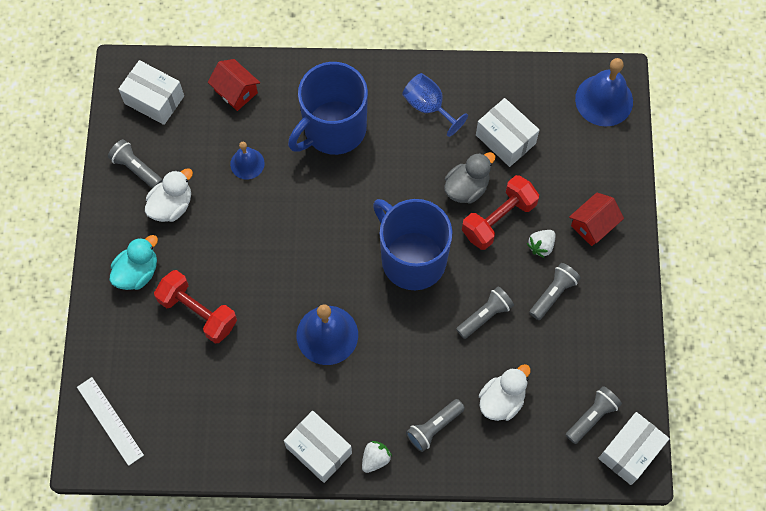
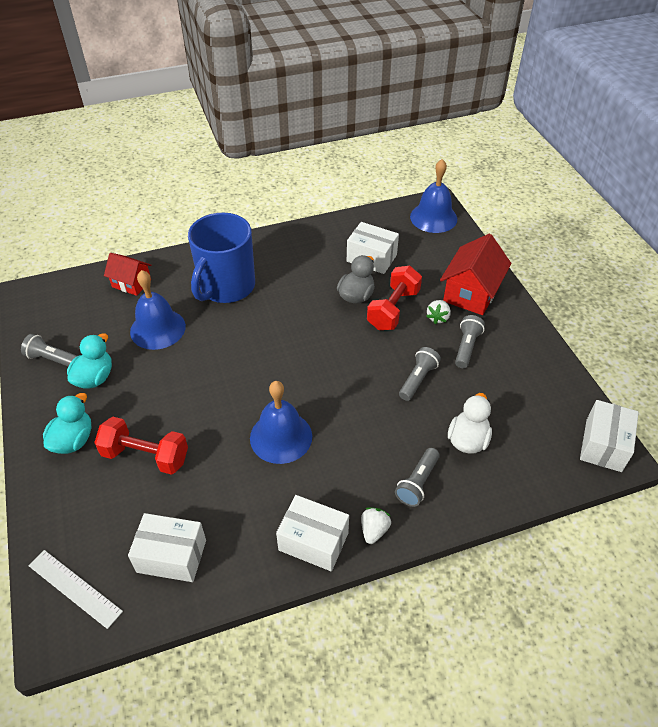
camera: 20 degrees left, 20 degrees down
(154, 100) = (58, 306): white box -> white box (171, 556)
(171, 205) = (95, 378): white duck -> turquoise duck
(247, 163) = (158, 329): blue bell -> blue bell, size x1.73
(412, 258) = (333, 356): blue mug -> none
(428, 106) = (300, 253): blue goblet -> none
(592, 417) = (554, 428): grey flashlight -> none
(593, 225) = (471, 293): red house -> red house, size x1.61

